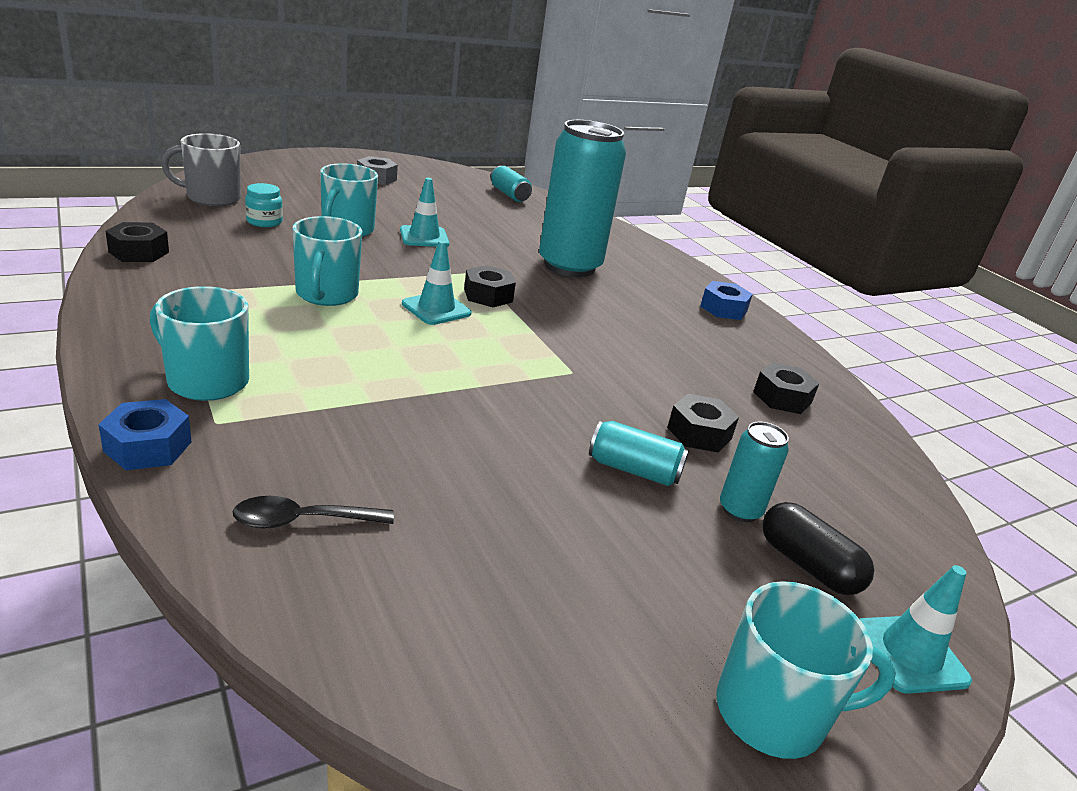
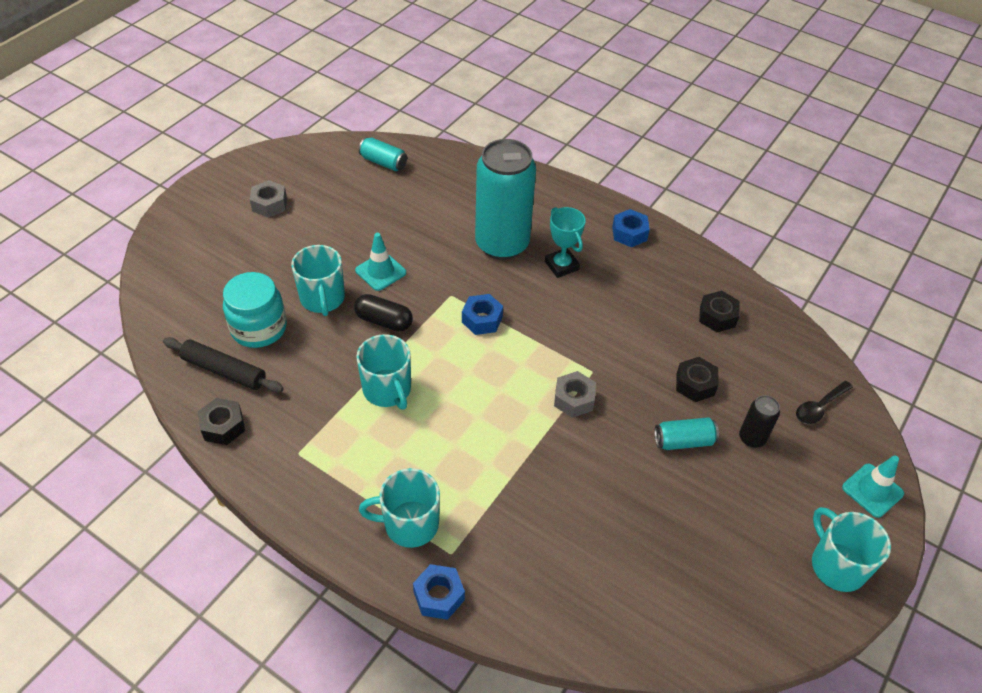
camera: 25 degrees left, 20 degrees up
(195, 228) = (224, 371): none -> black rolling pin
(212, 198) = (188, 321): grey mug -> none
(264, 222) = (259, 328): turquoise jar -> turquoise jar, size x1.84
(303, 521) = (563, 592): black spoon -> black spoon (819, 407)
(436, 309) = (465, 358): turquoise traffic cone -> none
(488, 295) = (482, 319): black nut -> blue nut
(525, 381) = (574, 399): none -> grey nut
(620, 299) = (561, 266): none -> turquoise trophy
(740, 510) = (752, 438): turquoise can -> black can
(773, 713) = (836, 565): turquoise mug -> turquoise mug turned 90 degrees counterclockwise
(807, 565) = (803, 459): black capsule -> black capsule (384, 321)

